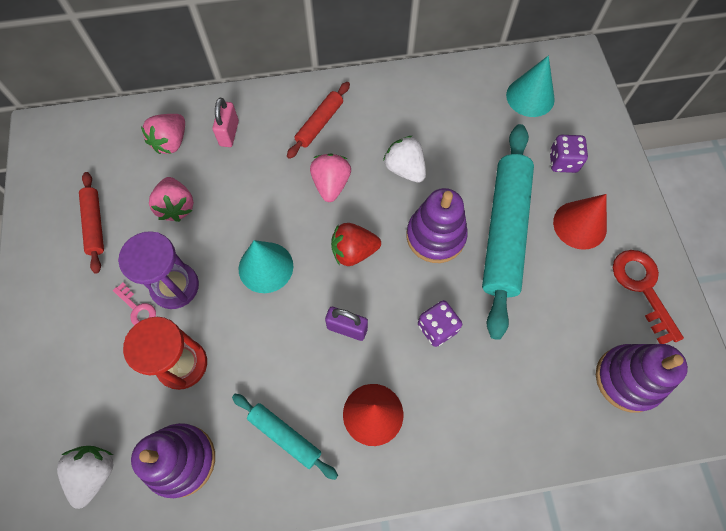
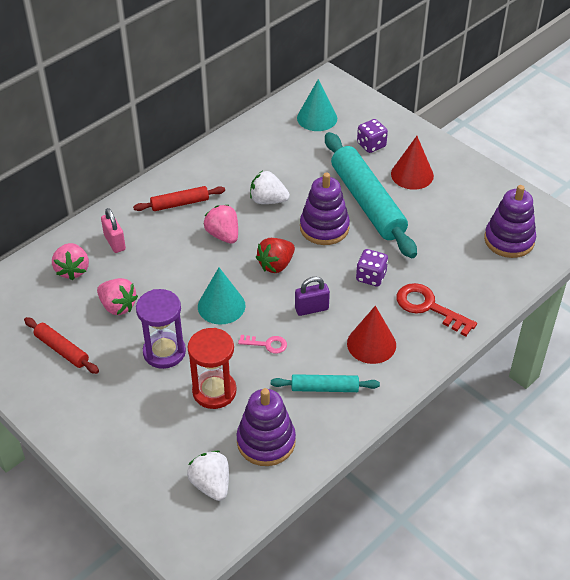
camera: 35 degrees left, 20 degrees down
(137, 308) = (148, 379): pink key -> pink key (267, 344)
(319, 124) = (180, 203): red rolling pin -> red rolling pin turned 75 degrees clockwise
(642, 288) = (478, 189): red key -> red key (429, 307)

